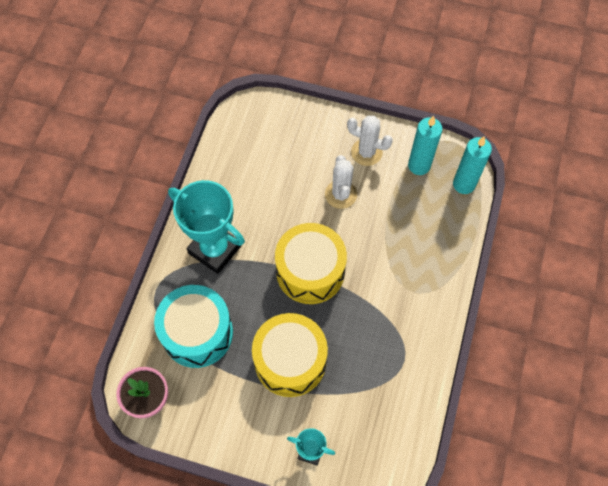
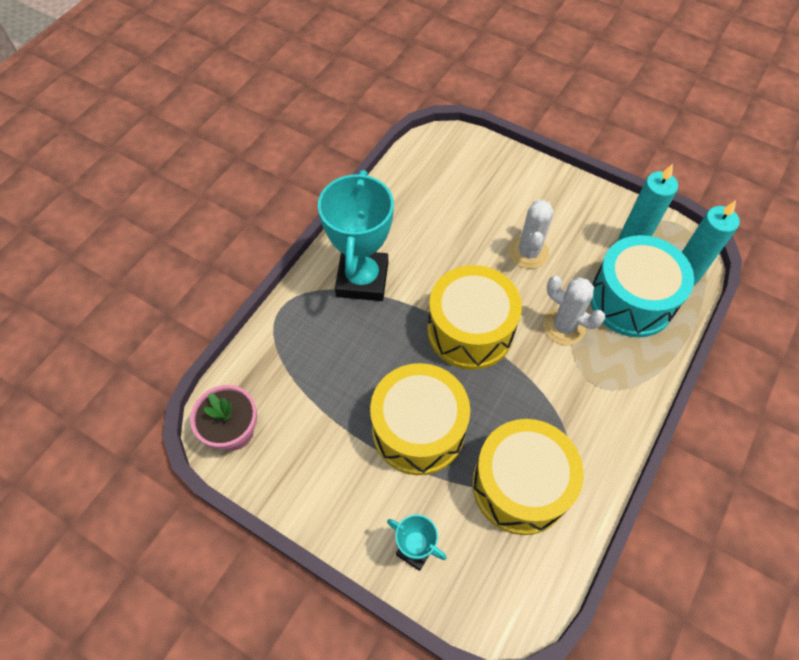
camera: 15 degrees right, 5 degrees down
(197, 333) = (314, 368): turquoise drum -> turquoise drum (631, 300)
(215, 249) = (362, 279): turquoise trophy -> turquoise trophy turned 45 degrees clockwise
(366, 152) = (570, 214): white cactus -> white cactus (564, 327)
(375, 383) = (520, 485): none -> yellow drum

